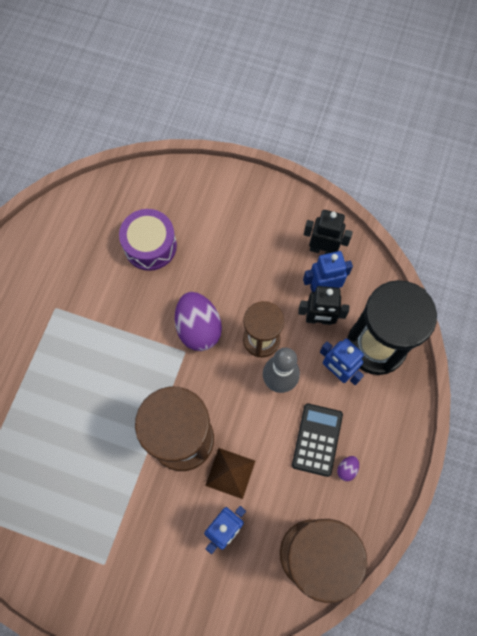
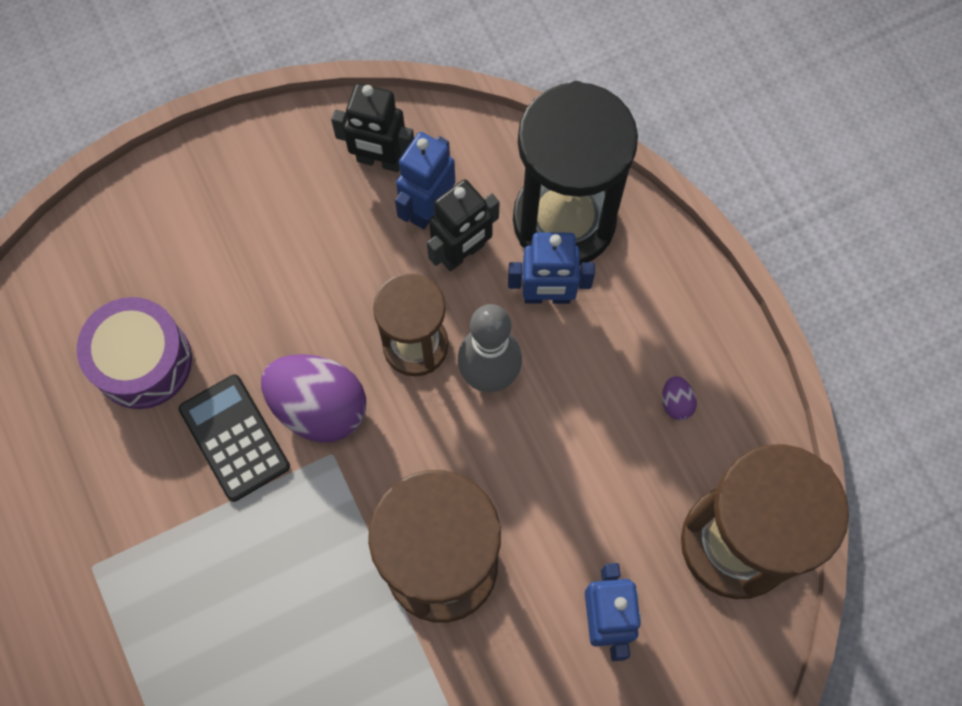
camera: 45 degrees left, 0 degrees up
(230, 473) = (543, 547): brown pyramid -> none
(317, 439) = (607, 402): black calculator -> black calculator (234, 438)
(322, 249) = (379, 161): black robot -> black robot turned 135 degrees counterclockwise

